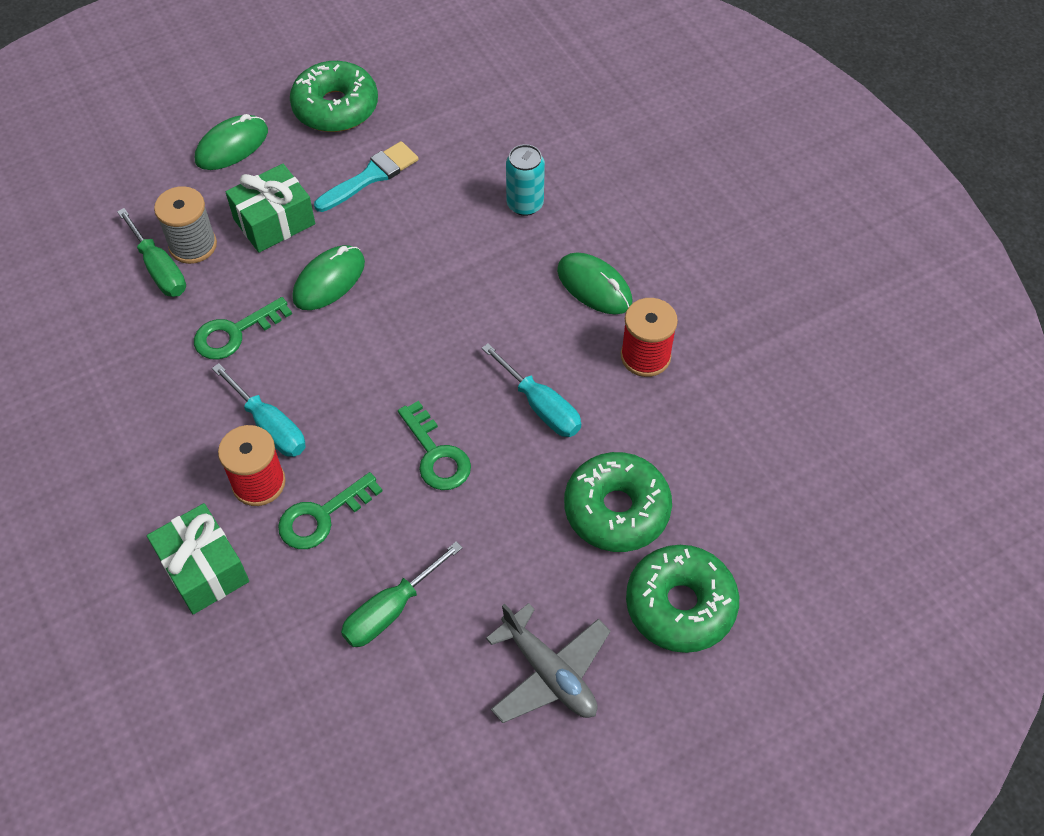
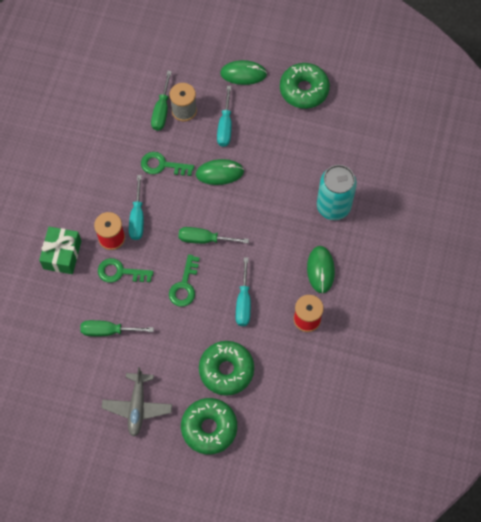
camera: 45 degrees right, 10 degrees up
(274, 221) = (225, 126): green gift -> turquoise screwdriver
(371, 176) = (284, 137): turquoise brush -> none
(399, 375) = (204, 239): none -> green screwdriver
(525, 204) = (333, 206): turquoise can -> turquoise can, size x1.65

